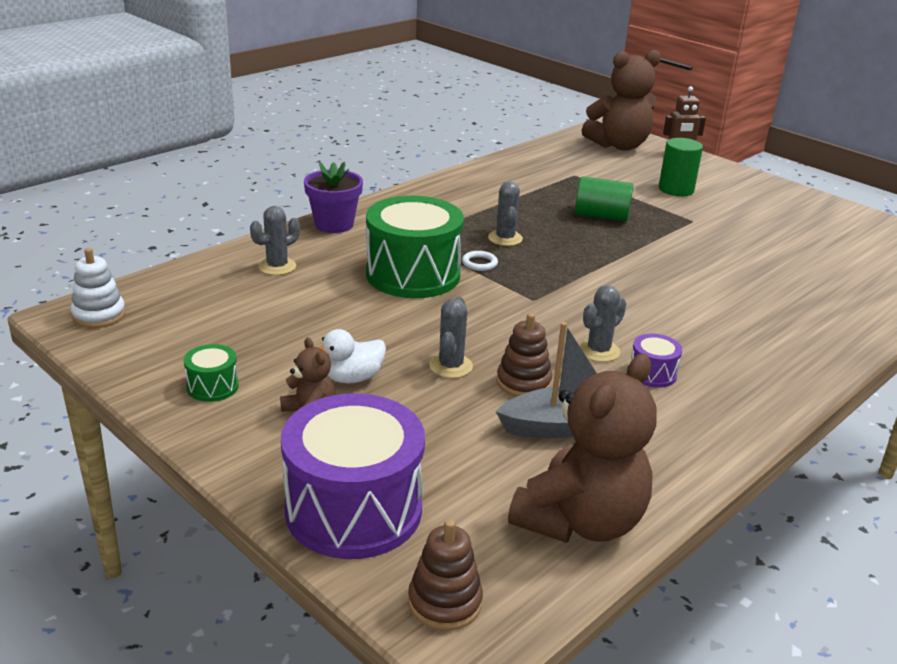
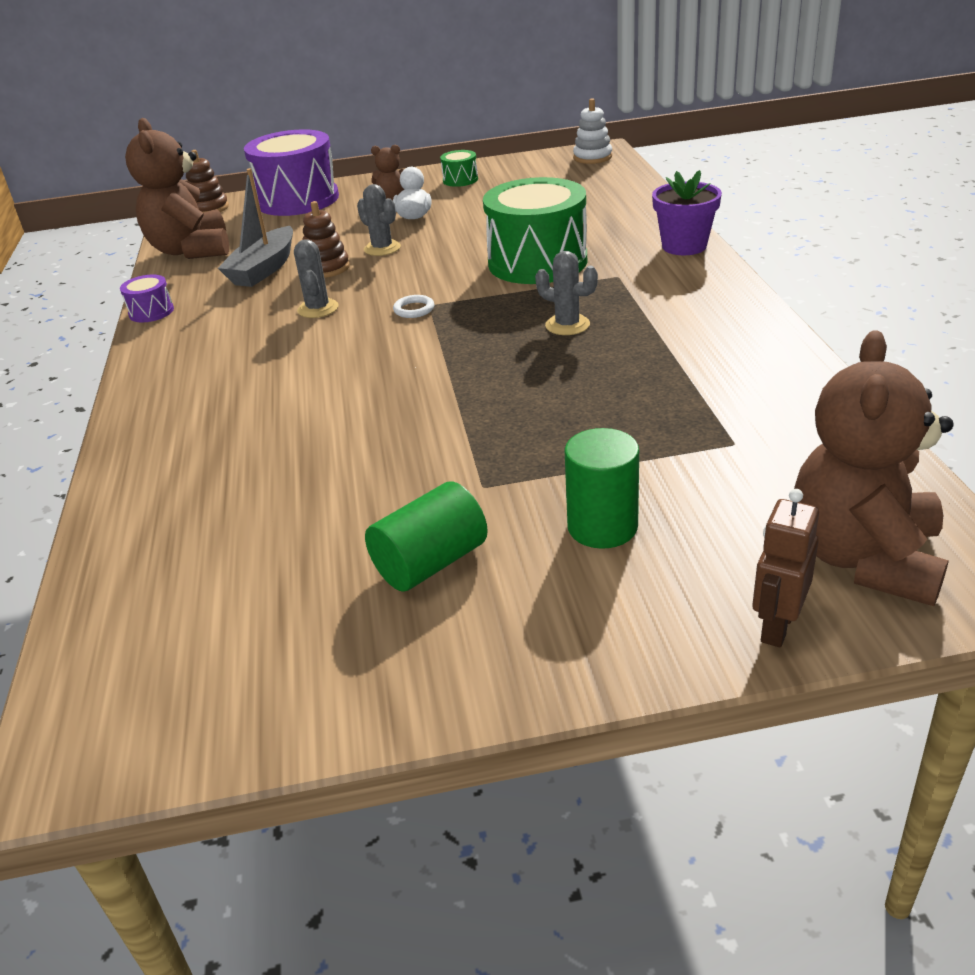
camera: 130 degrees right, 5 degrees up
(277, 266) = (612, 213): grey cactus -> none
(479, 263) = (525, 297): white ring -> white ring (414, 309)
(601, 216) = (568, 411): green cylinder -> green cylinder (430, 562)
(652, 373) = (259, 321): purple drum -> purple drum (151, 312)

